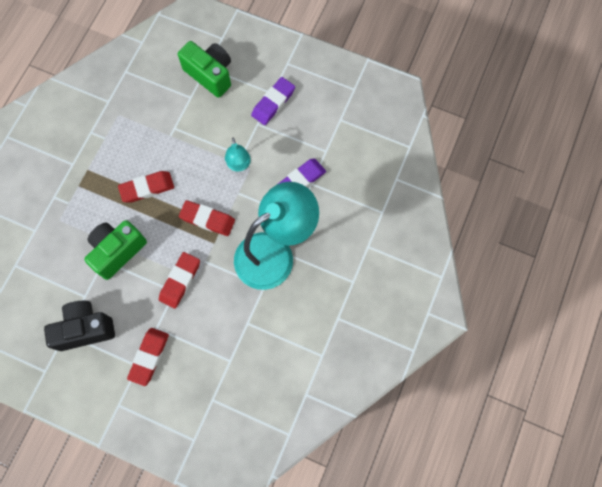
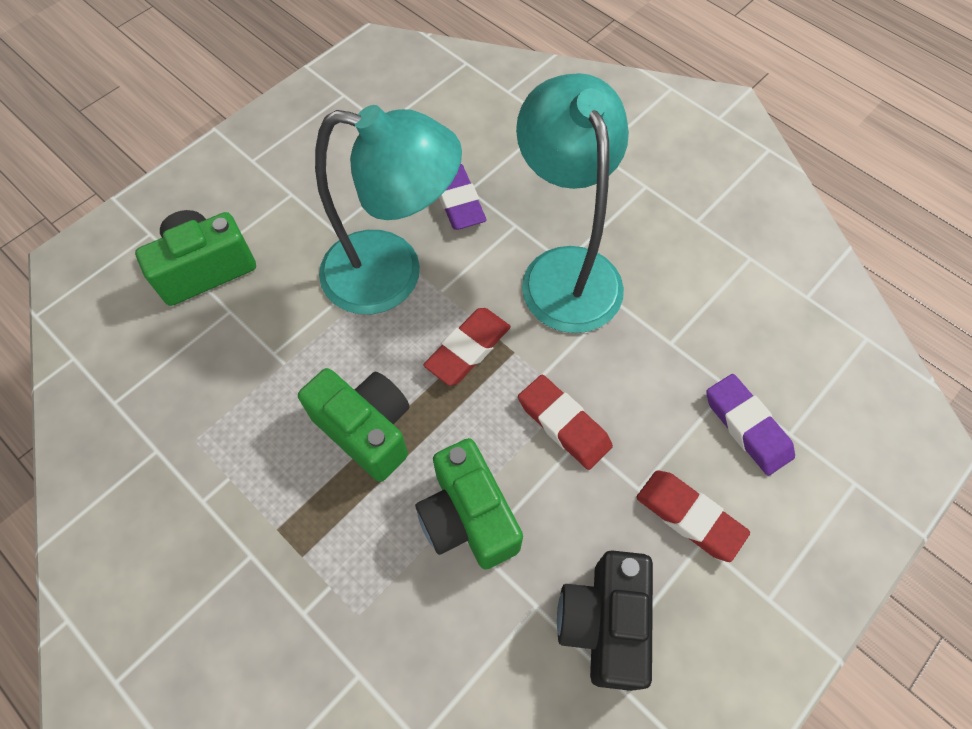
camera: 70 degrees left, 10 degrees down
(147, 188) = (366, 430): red eraser -> green camera
(239, 165) = (392, 275): turquoise lamp -> turquoise lamp, size x2.31
(273, 103) = (309, 197): purple eraser -> purple eraser (747, 426)

